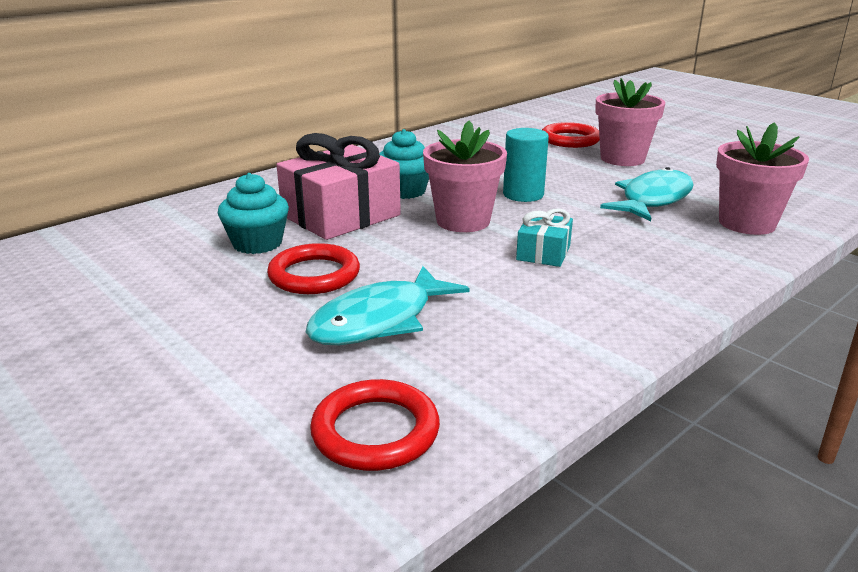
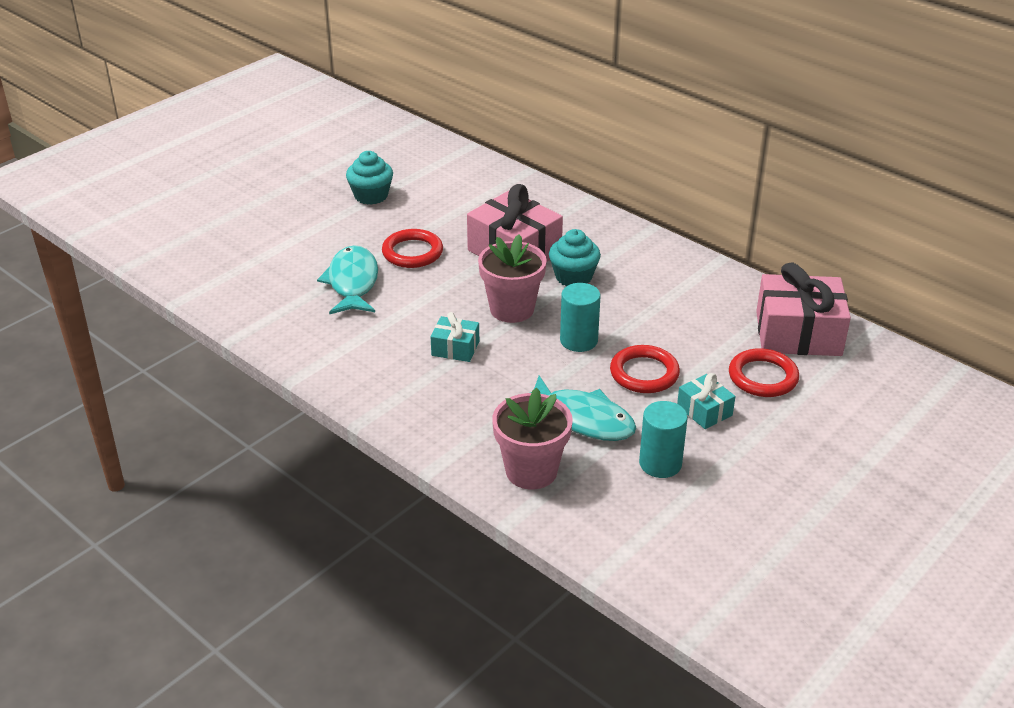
camera: 85 degrees right, 10 degrees up
(257, 243) = (459, 224): turquoise cupcake -> turquoise cupcake (371, 196)
(375, 431) = (246, 290): red ring -> red ring (644, 373)
(379, 321) = (352, 282): turquoise fish -> turquoise fish turned 45 degrees clockwise
(509, 126) = (798, 333): none -> pink gift
(622, 159) = (704, 411): pink flower pot -> turquoise gift
(703, 176) = (660, 464): none -> turquoise cylinder

